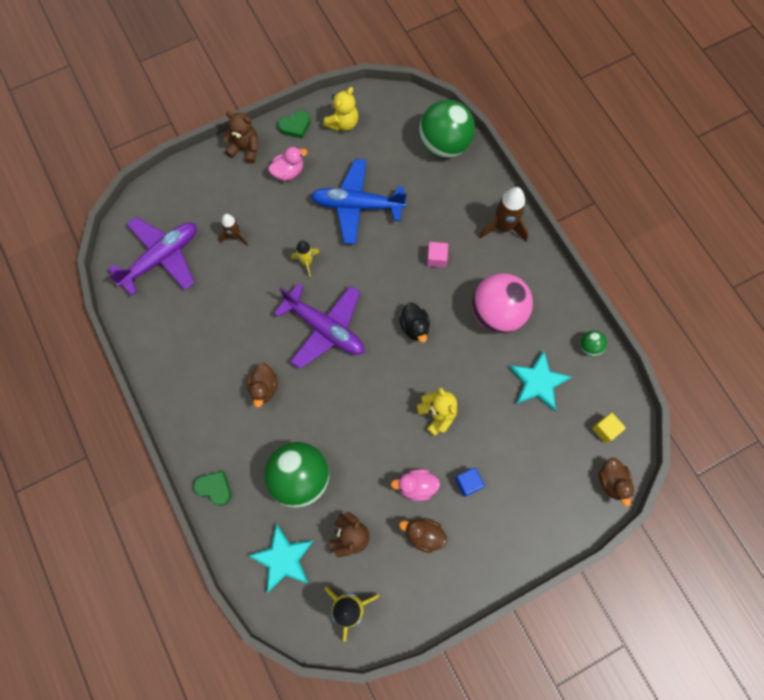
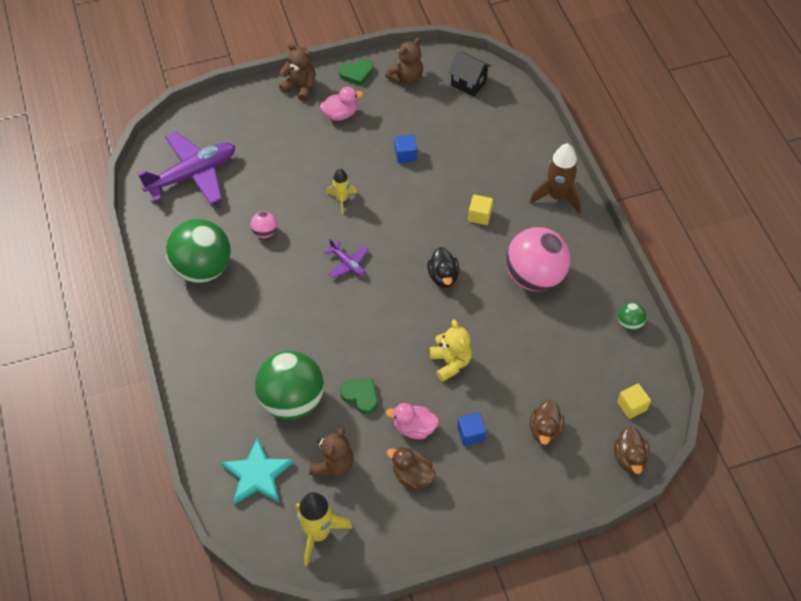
camera: 10 degrees right, 15 degrees down
(214, 488) = (200, 396): green heart -> green heart (360, 396)
(235, 236) = (272, 165): brown rocket -> none
(241, 308) = (265, 232): none -> pink ball
(264, 388) = (272, 309): brown duck -> brown duck (545, 430)
(325, 328) = (347, 264): purple plane -> purple plane, size x0.47
(343, 123) = (406, 78): yellow teddy bear -> brown teddy bear
(357, 205) = (405, 155): blue plane -> blue cube
(401, 120) = (468, 83): none -> black house
(436, 258) = (479, 216): pink cube -> yellow cube
(444, 145) = (509, 111): green ball -> green ball (202, 268)
(538, 382) = (566, 349): turquoise star -> none

